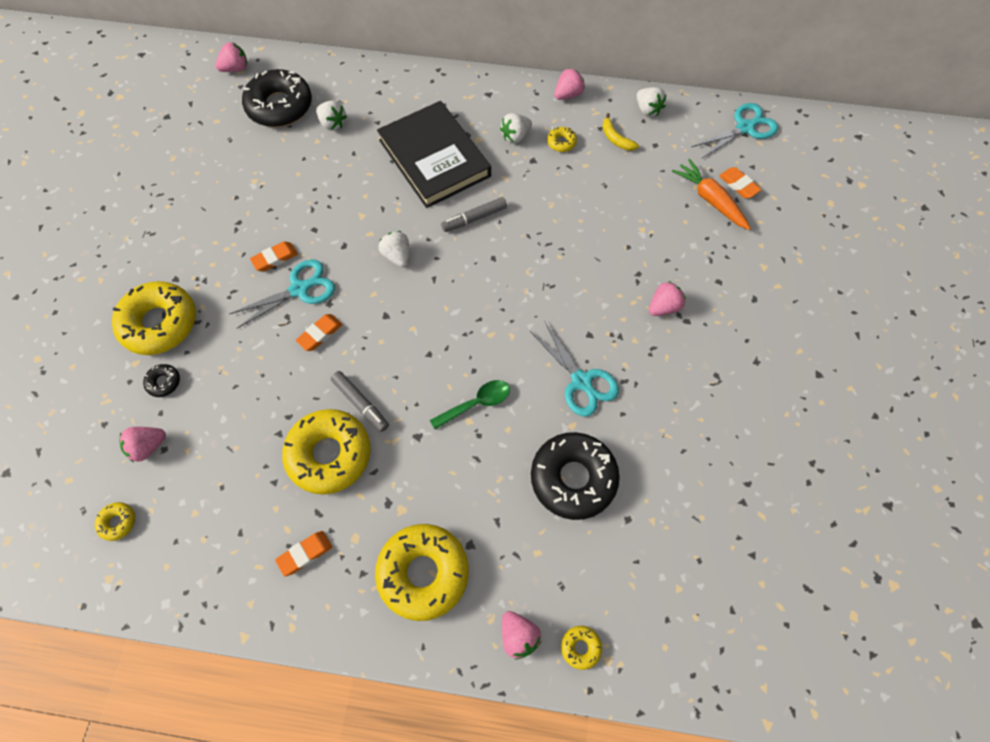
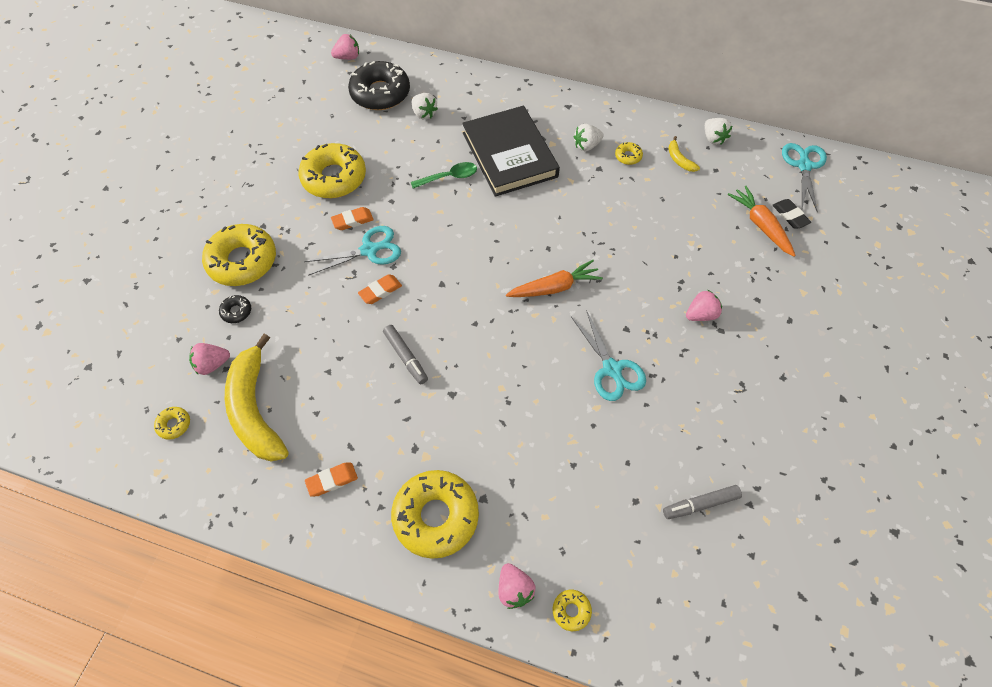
camera: 10 degrees right, 5 degrees down
(206, 489) = (255, 409): none -> yellow banana
(329, 454) = (369, 397): yellow donut -> yellow donut (334, 178)
(397, 256) = (461, 234): white strawberry -> none
(474, 218) = (537, 211): grey marker -> grey marker (700, 504)
(476, 403) = (510, 373): green spoon -> green spoon (449, 177)
(507, 300) = (554, 287): none -> orange carrot
(568, 95) = (641, 116): pink strawberry -> none
(573, 478) = (590, 455): black donut -> none
(738, 185) = (790, 216): orange eraser -> black eraser
(745, 128) = (804, 166): turquoise scissors -> turquoise scissors turned 60 degrees counterclockwise

